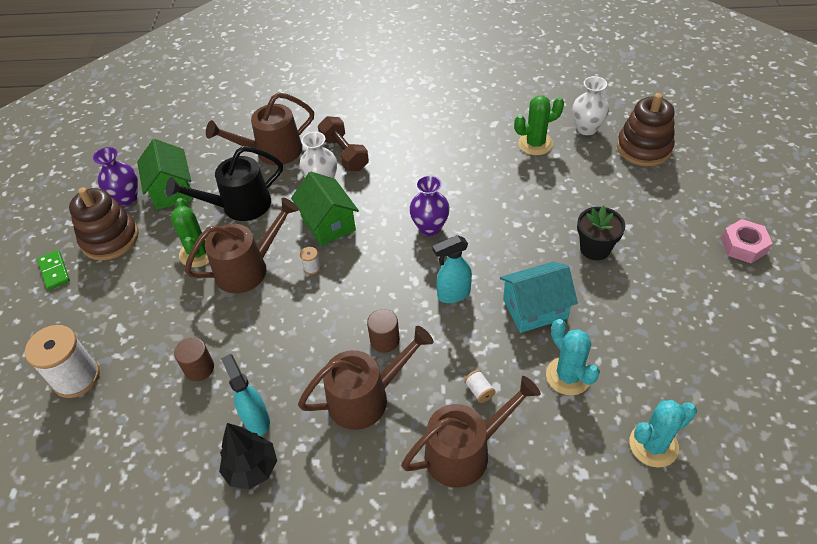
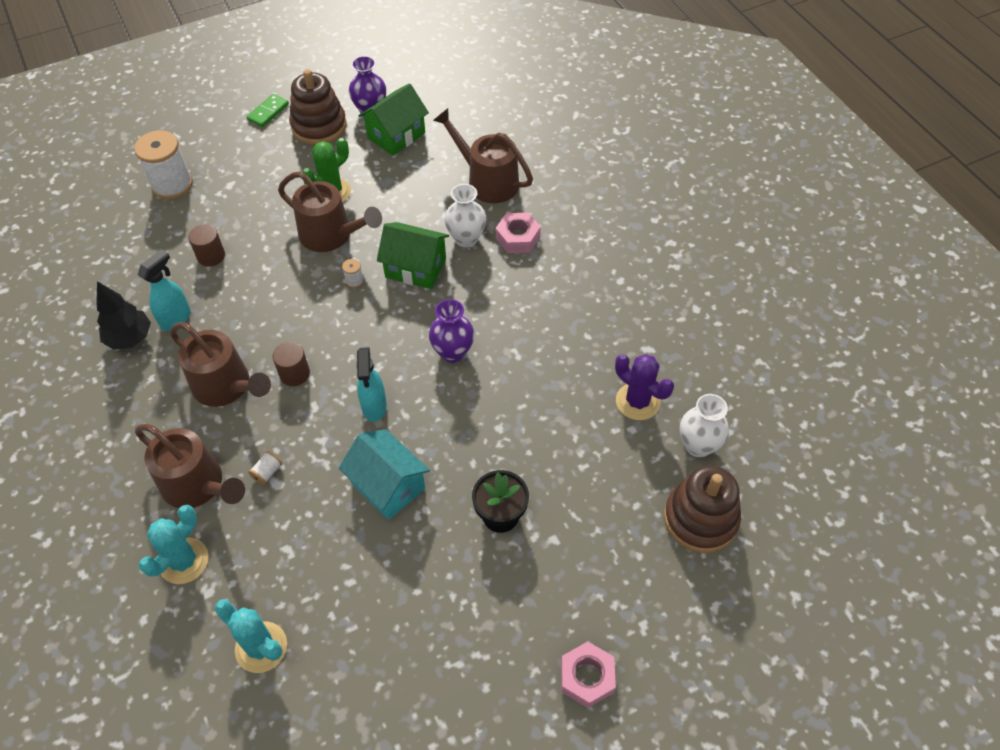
camera: 60 degrees right, 5 degrees up
(239, 206) = (402, 191): black watering can -> none
(328, 223) = (415, 268): green house -> green house turned 75 degrees clockwise
(344, 154) = (517, 238): brown dumbbell -> pink nut
(453, 294) = (374, 407): turquoise spray bottle -> turquoise spray bottle turned 135 degrees counterclockwise
(535, 144) = (637, 401): green cactus -> purple cactus
(568, 376) = (315, 544): turquoise cactus -> turquoise cactus (184, 561)

